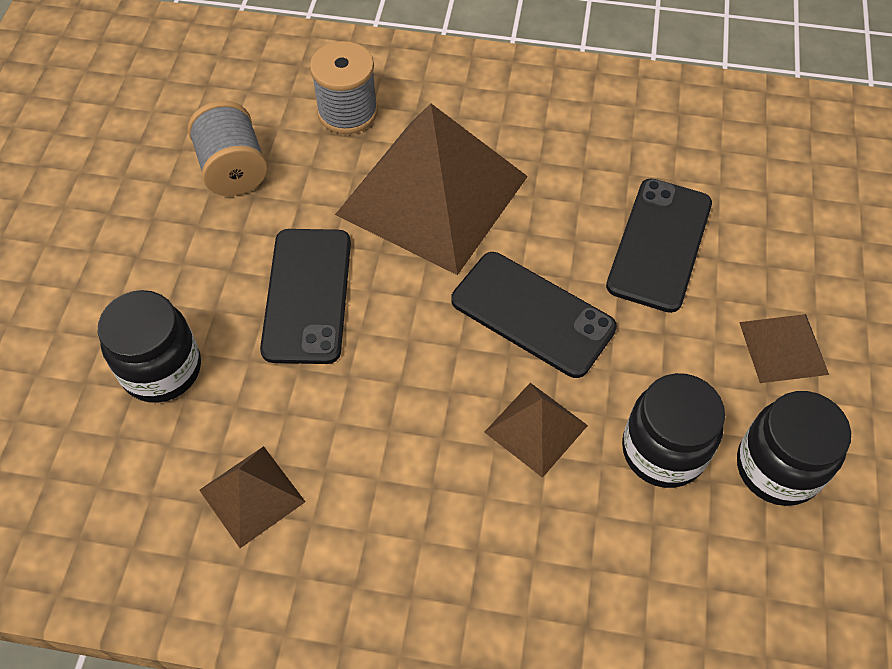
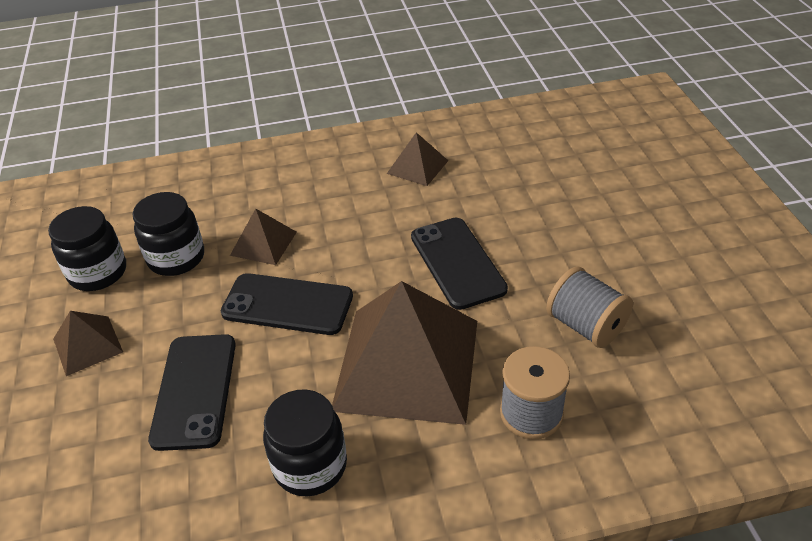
camera: 160 degrees right, 15 degrees down
(162, 369) = (517, 197): black jar -> black jar (310, 466)

